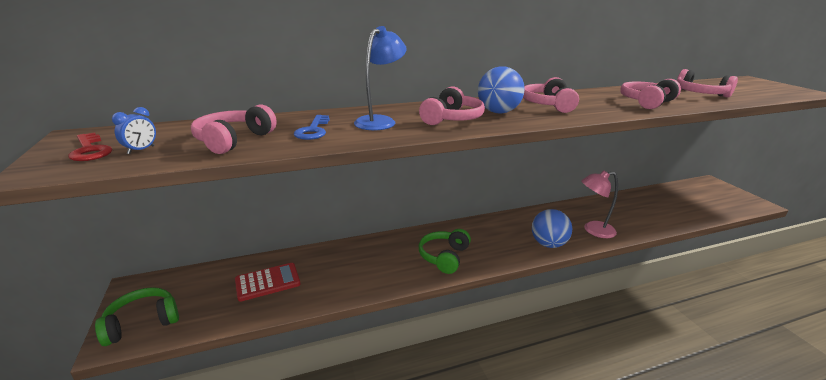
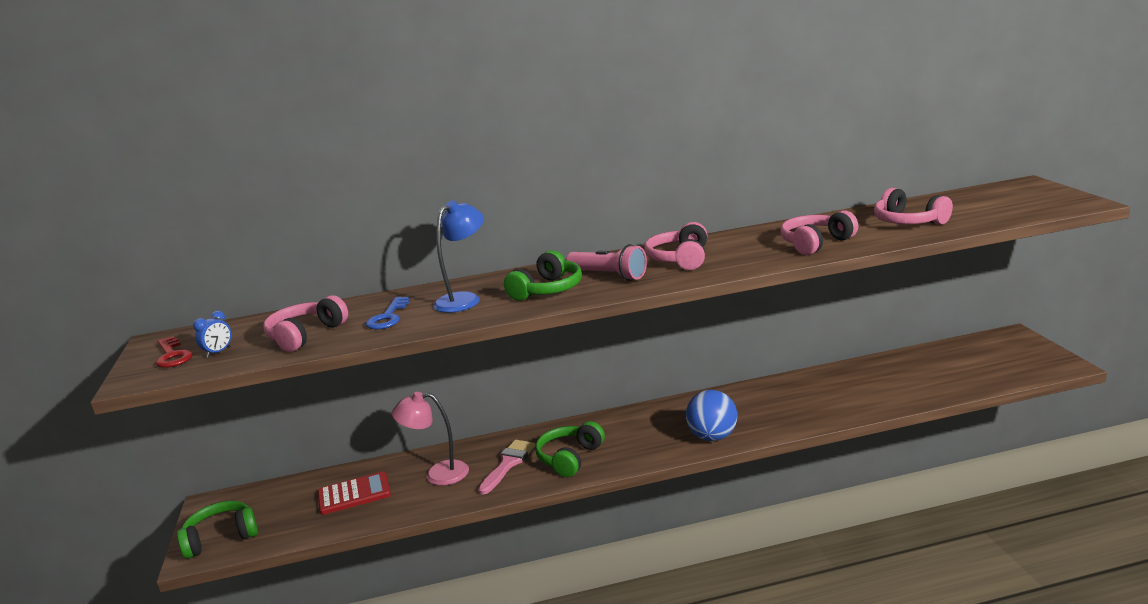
camera: 10 degrees right, 5 degrees down
(395, 259) = (508, 464): none -> pink brush
(452, 119) = (547, 290): pink headphones -> green headphones
(498, 112) = (609, 275): blue ball -> pink flashlight
(593, 230) = (784, 416): pink lamp -> pink lamp (438, 474)

